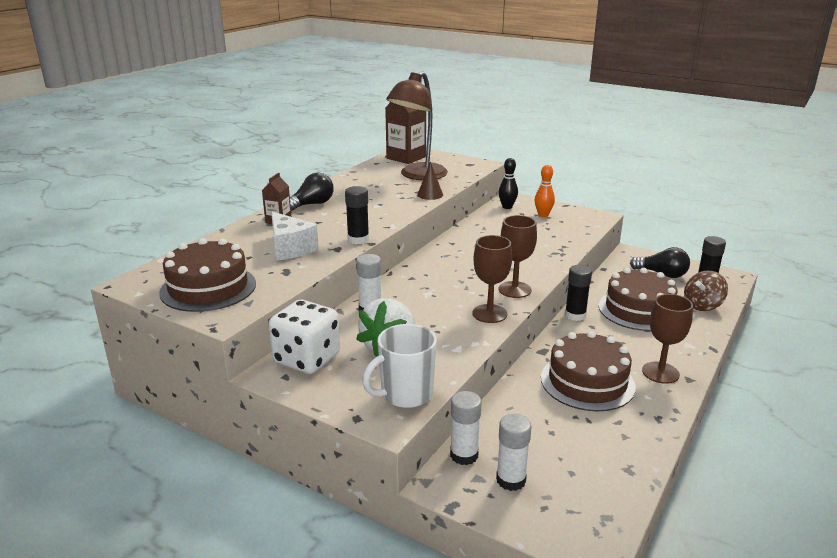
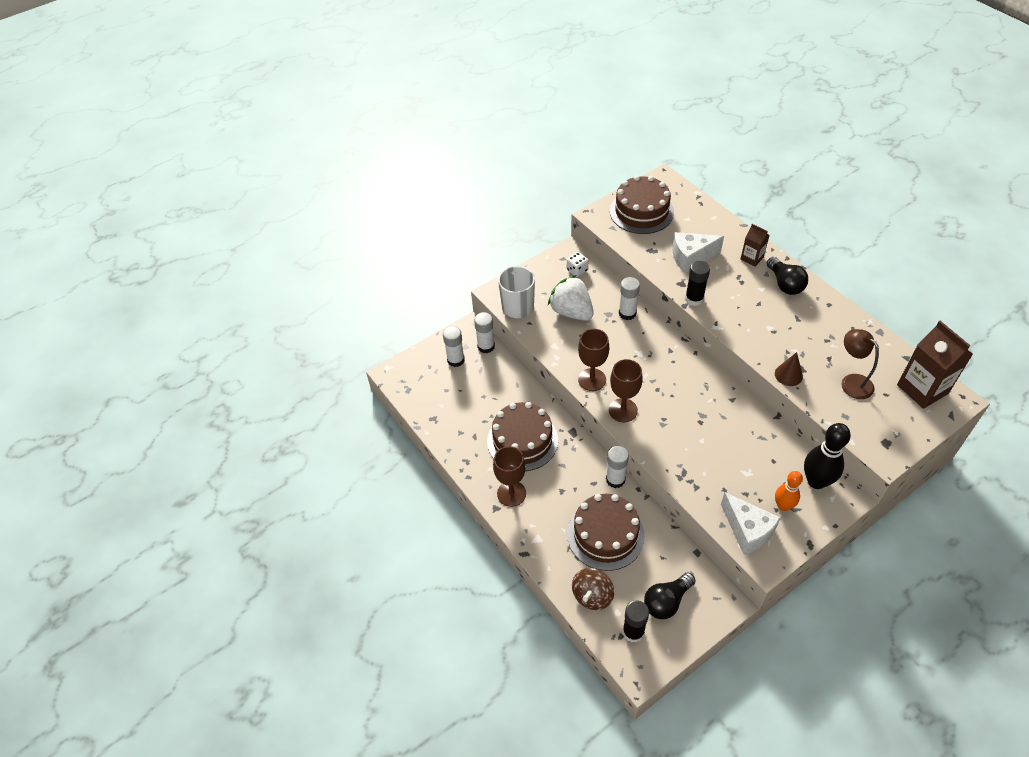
camera: 115 degrees right, 25 degrees up
(307, 359) = (577, 270): white dice -> white dice, size x0.49
(418, 176) = (851, 382): brown lamp -> brown lamp, size x0.59
(507, 207) = (816, 481): black bowling pin -> black bowling pin, size x1.58
(575, 315) = (615, 479): black glue stick -> white glue stick
(581, 224) = (747, 530): none -> white cheese
(702, 305) = (592, 596): brown spinning top -> brown spinning top turned 135 degrees counterclockwise

